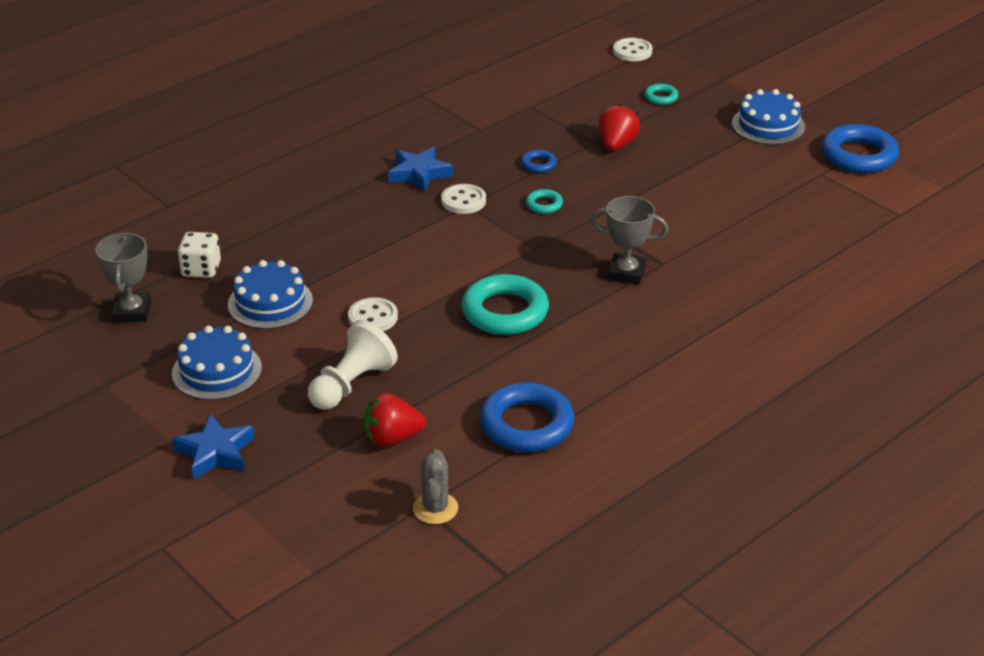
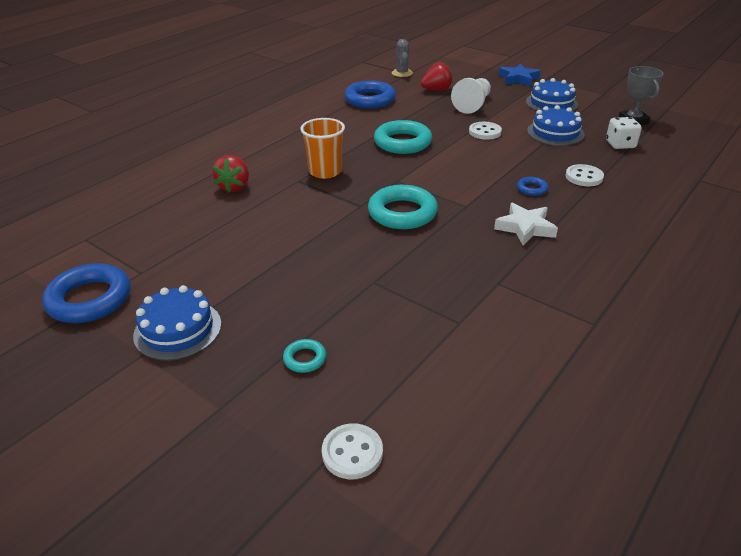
camera: 170 degrees right, 0 degrees up
(419, 173) = (525, 228): blue star -> white star
(463, 201) = (471, 208): white button -> white button (584, 177)
(538, 164) = (421, 249): blue ring -> blue ring (532, 189)
(544, 204) = (402, 213): turquoise ring -> turquoise ring, size x2.14
(617, 144) = (349, 281): red strawberry -> red strawberry (234, 186)
(626, 273) = (325, 171): grey trophy -> orange cup

